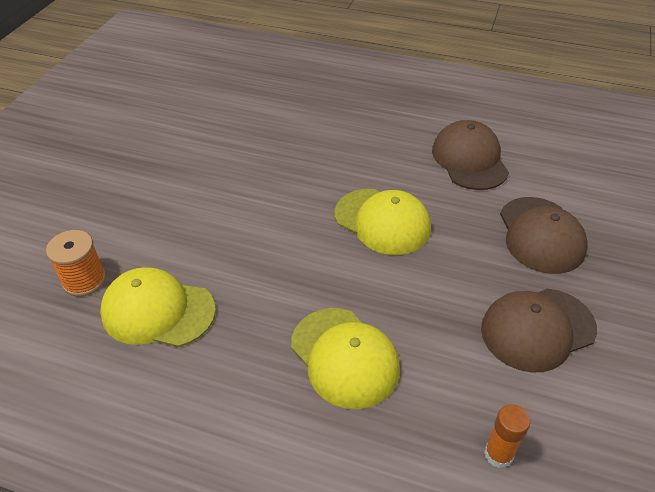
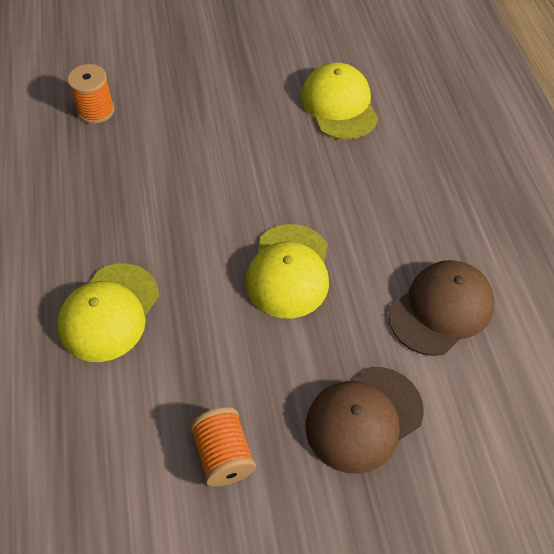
camera: 60 degrees right, 10 degrees up
(158, 311) = (90, 169): yellow cap -> yellow cap (339, 105)
(498, 454) = (64, 466): orange glue stick -> none
(537, 329) = (224, 455): brown cap -> orange spool

